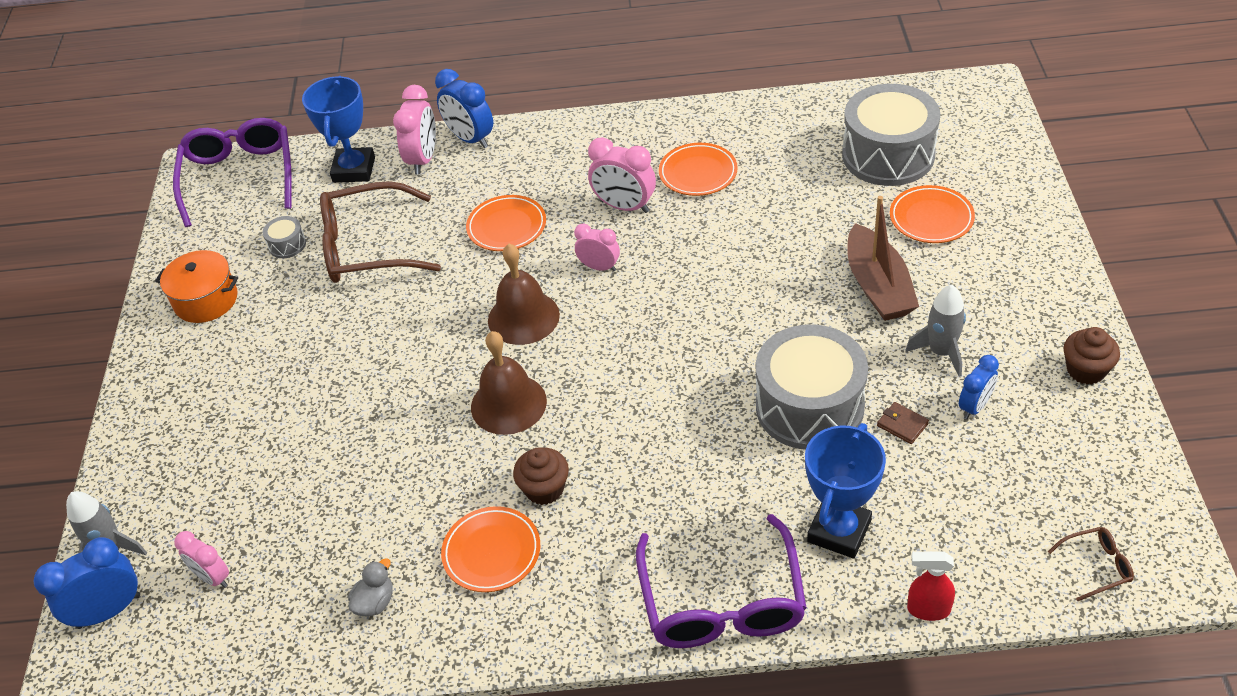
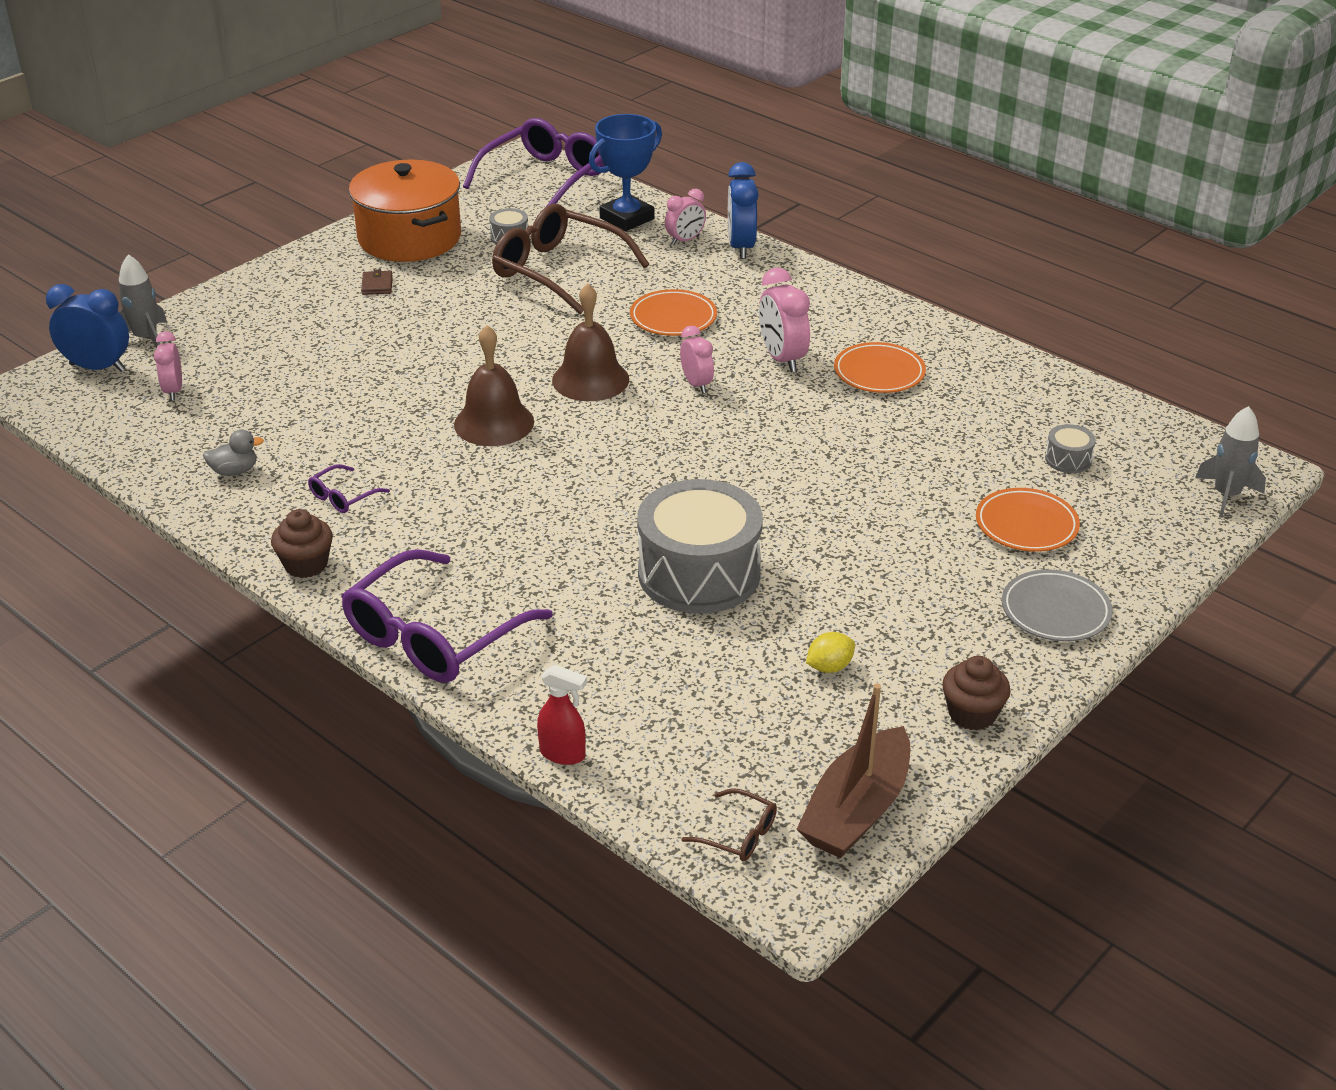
camera: 40 degrees right, 10 degrees down
(206, 300) = (409, 238): orange pot -> orange pot, size x1.62
(423, 159) = (685, 240): pink clock -> pink clock, size x0.64
(491, 552) = (343, 497): orange plate -> purple glasses
(544, 489) = (433, 487): brown cupcake -> brown cupcake (306, 564)
(839, 531) = (584, 660): blue trophy -> none
(878, 286) = (894, 538): brown boat -> brown boat (857, 810)
(888, 155) = (1068, 459): grey drum -> grey drum, size x0.41
(902, 425) = (749, 635): brown wallet -> brown wallet (377, 285)
(928, 609) = (563, 754): red spray bottle -> red spray bottle turned 150 degrees clockwise
(941, 352) = (867, 614): grey rocket -> grey rocket (1226, 495)
(974, 406) = (829, 667): blue clock -> yellow lemon
(1026, 264) = (1055, 611): none -> grey plate

